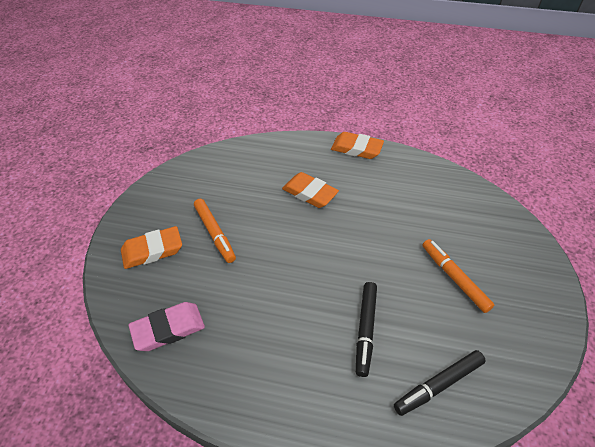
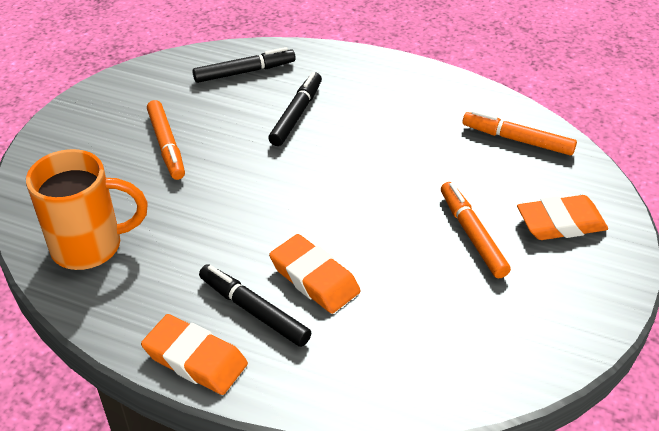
camera: 170 degrees left, 5 degrees down
(168, 329) = (517, 139): pink eraser -> orange marker
(337, 173) = (254, 310): none -> black marker
(449, 194) = (90, 246): none -> orange mug

